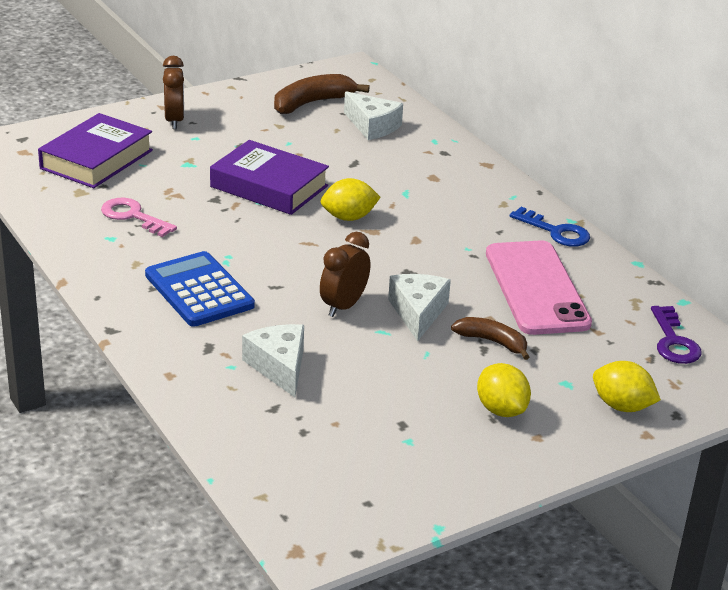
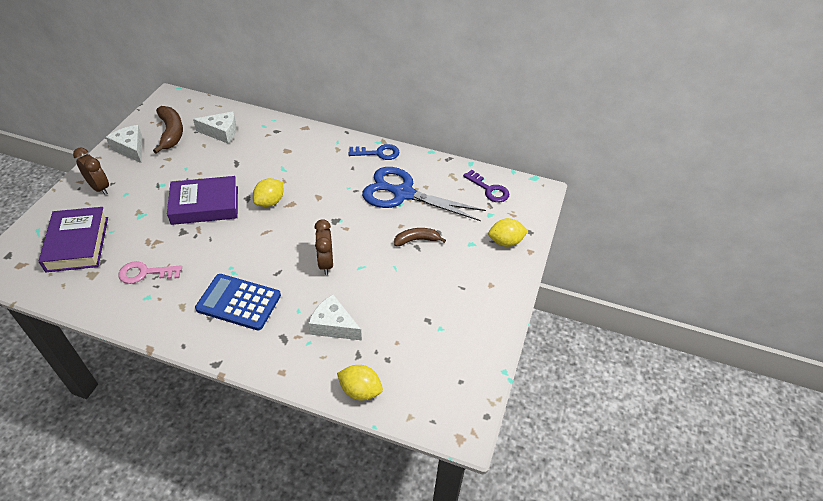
camera: 40 degrees left, 15 degrees up
(312, 103) = (171, 133): brown banana -> brown banana turned 150 degrees clockwise
(418, 313) = (365, 244): white cheese -> white cheese (131, 148)
(501, 410) = (460, 279): yellow lemon -> yellow lemon (360, 390)
(536, 288) = (403, 194): pink phone -> blue scissors

